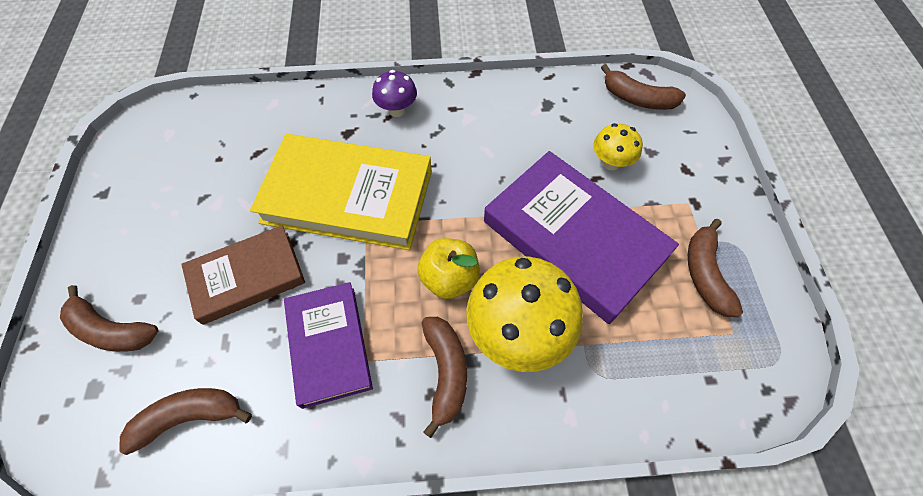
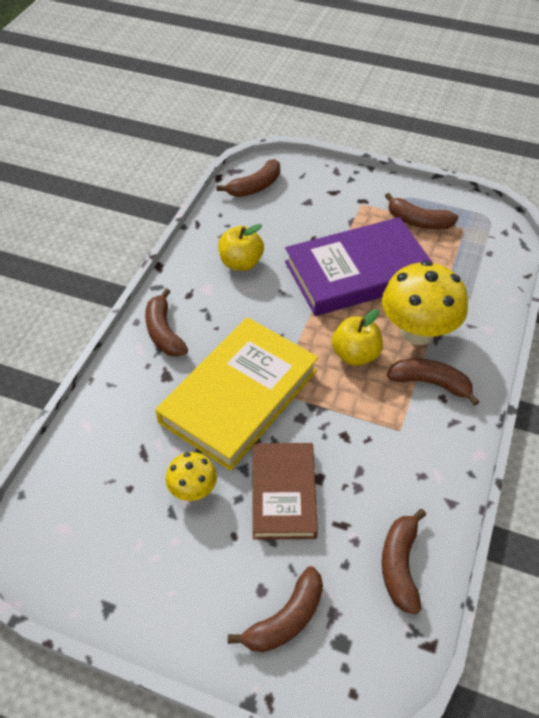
camera: 65 degrees left, 10 degrees down
(329, 345) = (377, 449): purple book -> none
(397, 110) = (164, 332): purple mushroom -> brown banana
(519, 130) = (241, 263): none -> yellow apple
(610, 162) = (304, 226): yellow mushroom -> yellow mushroom (193, 490)

